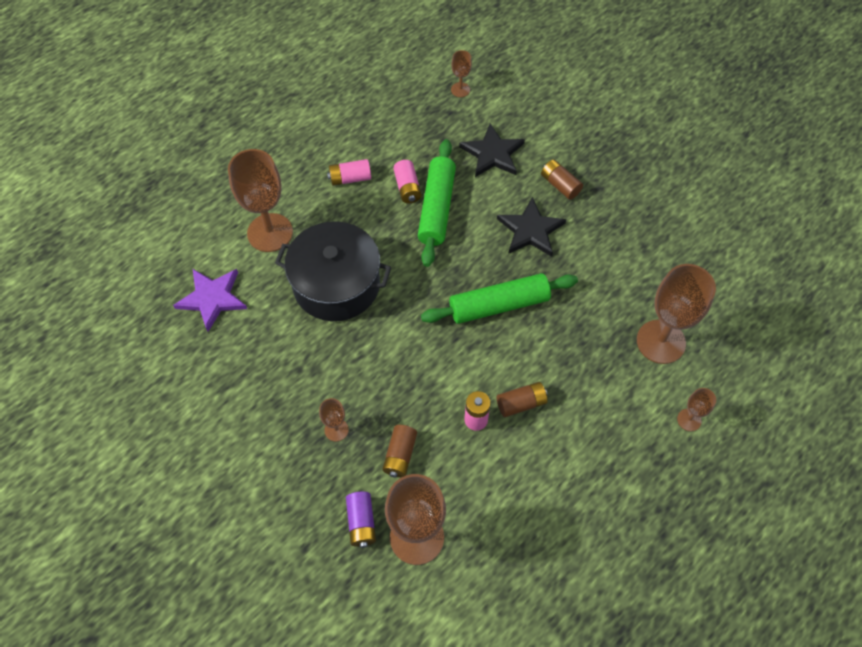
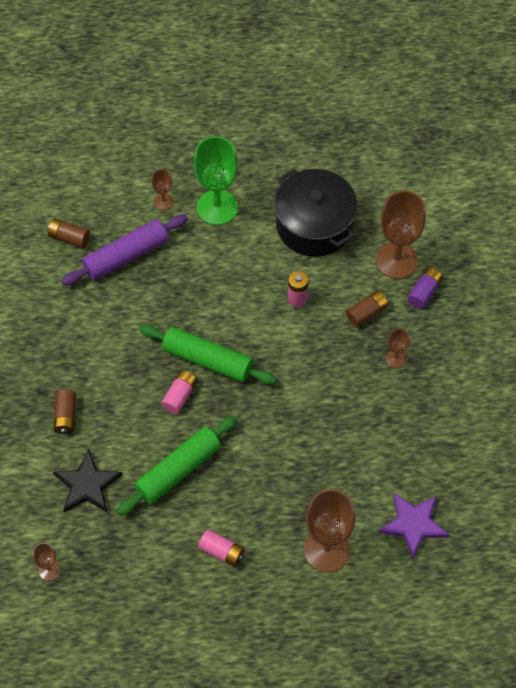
camera: 140 degrees left, 0 degrees up
(336, 284) = (310, 464): black pot -> black pot (314, 225)
(407, 188) = (184, 506): pink battery -> pink battery (180, 396)
(521, 403) = (258, 286): brown battery -> brown battery (69, 238)
(530, 230) = (127, 398): black star -> none
(637, 454) = (217, 207): none -> green goblet
(661, 341) = (126, 256): brown goblet -> purple rolling pin

